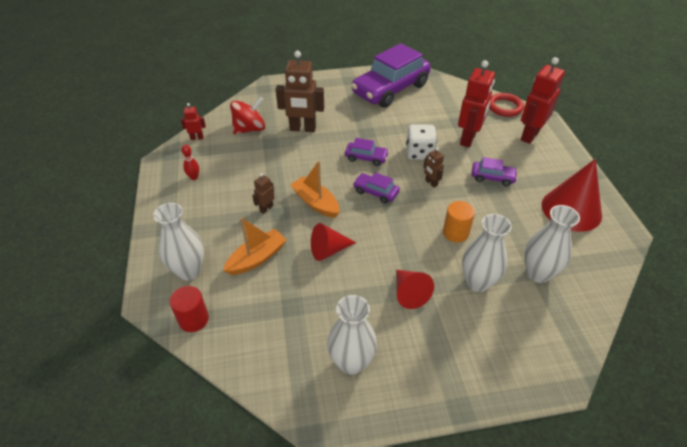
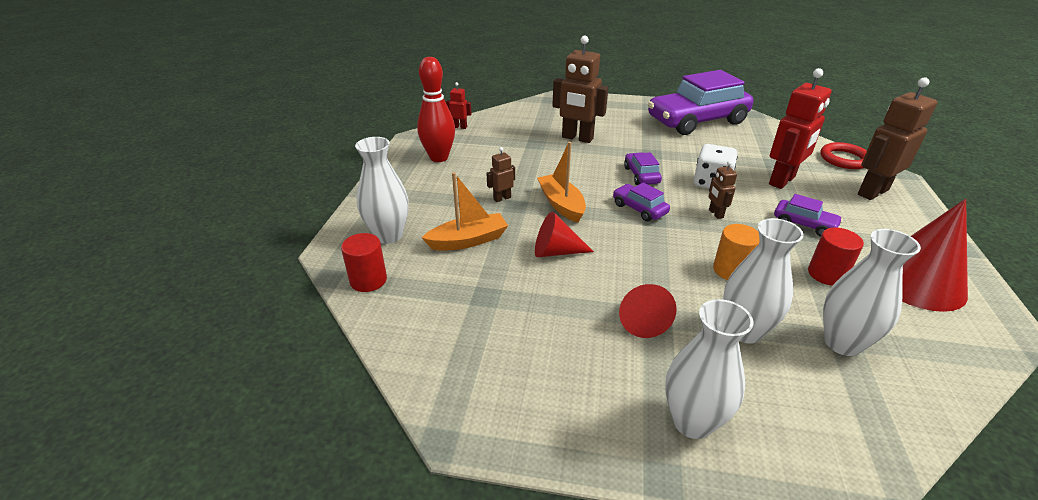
camera: 20 degrees right, 10 degrees down
(194, 177) = (439, 158): red bowling pin -> red bowling pin, size x2.15
(250, 129) = (518, 129): red spinning top -> none
(351, 362) = (531, 374): white vase -> white vase (692, 421)
(366, 158) = (641, 175): purple car -> purple car turned 135 degrees counterclockwise
(516, 219) = (826, 274): none -> red cylinder
(529, 135) = (872, 192): red robot -> brown robot

